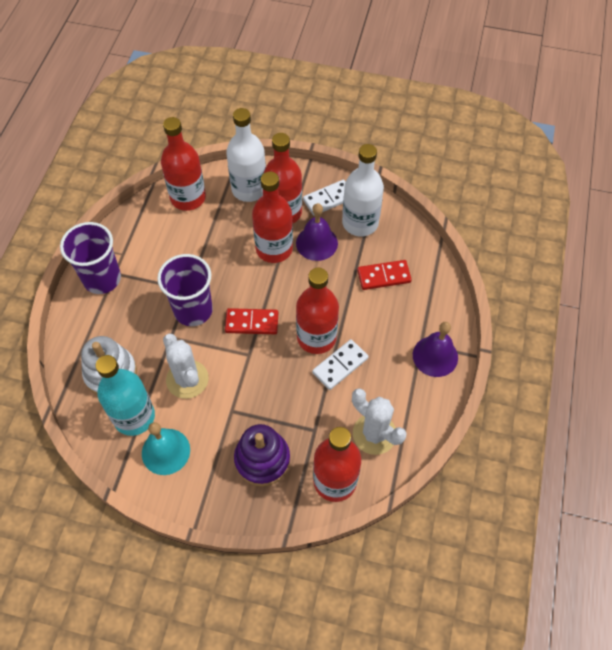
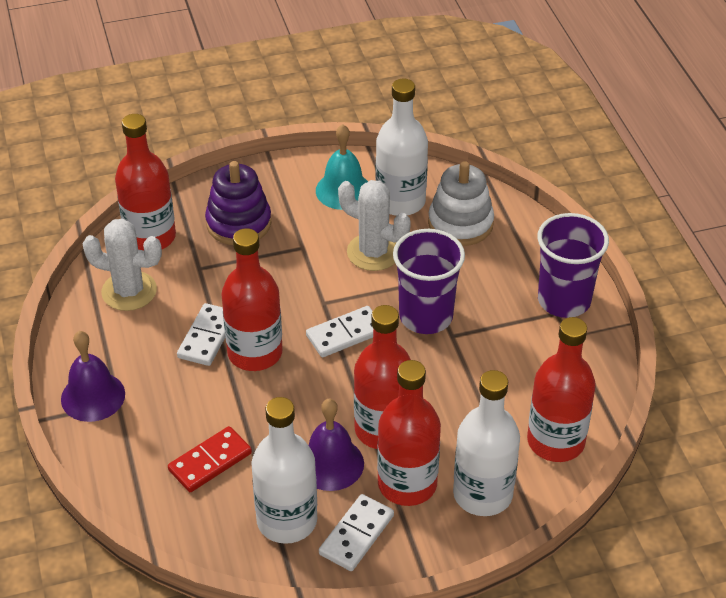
camera: 150 degrees right, 15 degrees down
(134, 417) = (400, 201): turquoise bottle -> white bottle
(251, 323) = (345, 334): red domino -> white domino

